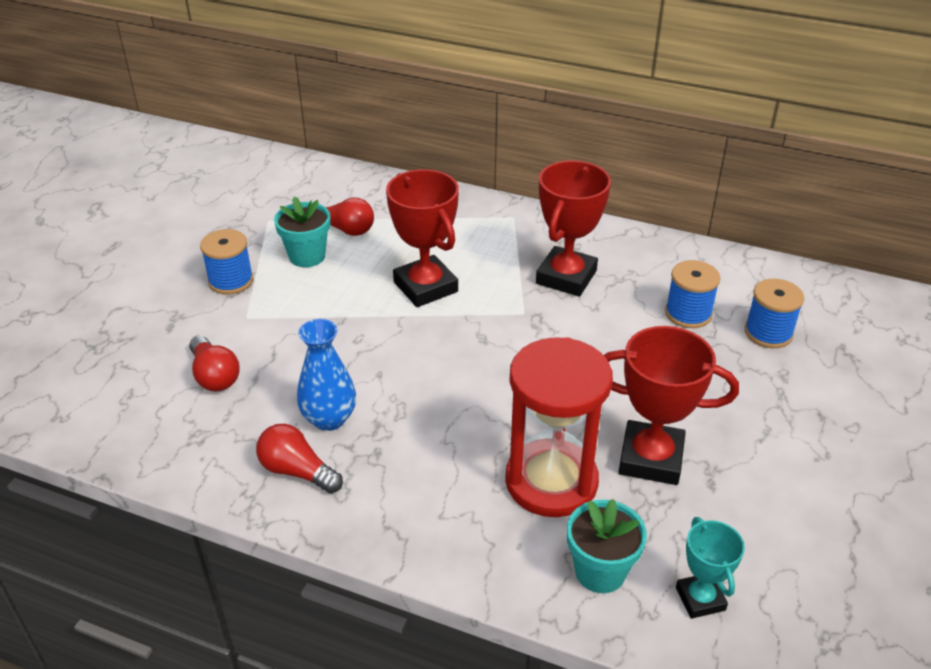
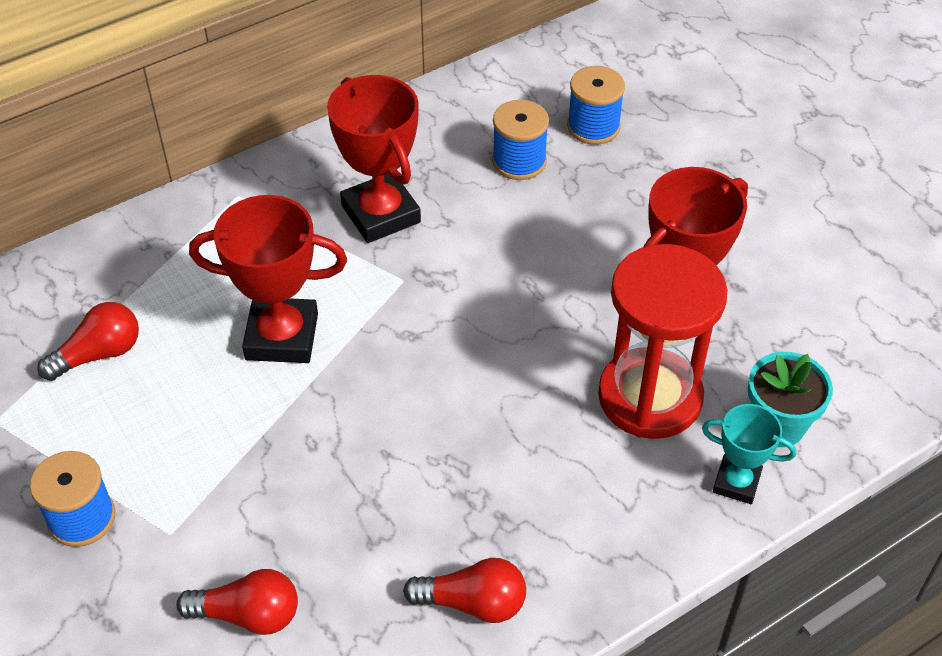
camera: 55 degrees left, 10 degrees up
(297, 471) = (473, 603): red light bulb -> red light bulb turned 150 degrees counterclockwise
(307, 256) = (112, 417): turquoise flower pot -> none
(329, 419) = (417, 534): blue vase -> none
(700, 599) = (850, 375): turquoise trophy -> turquoise trophy (736, 483)

